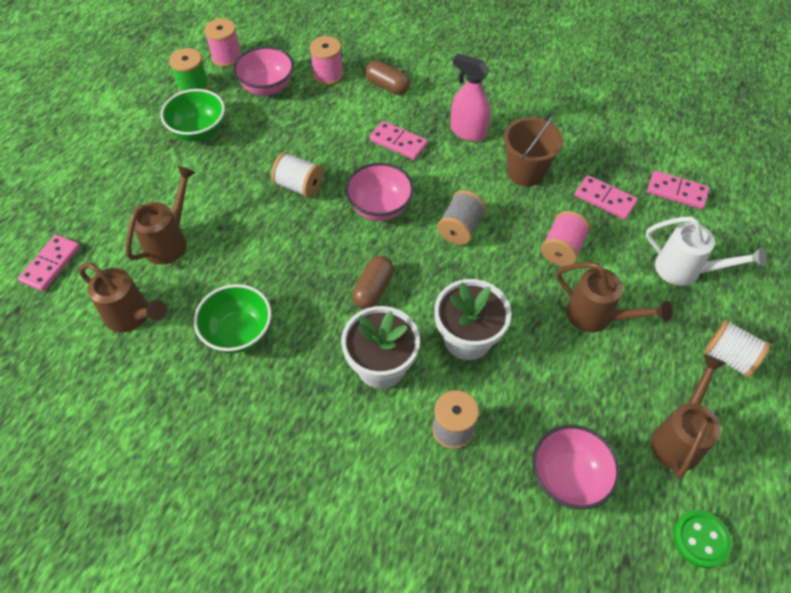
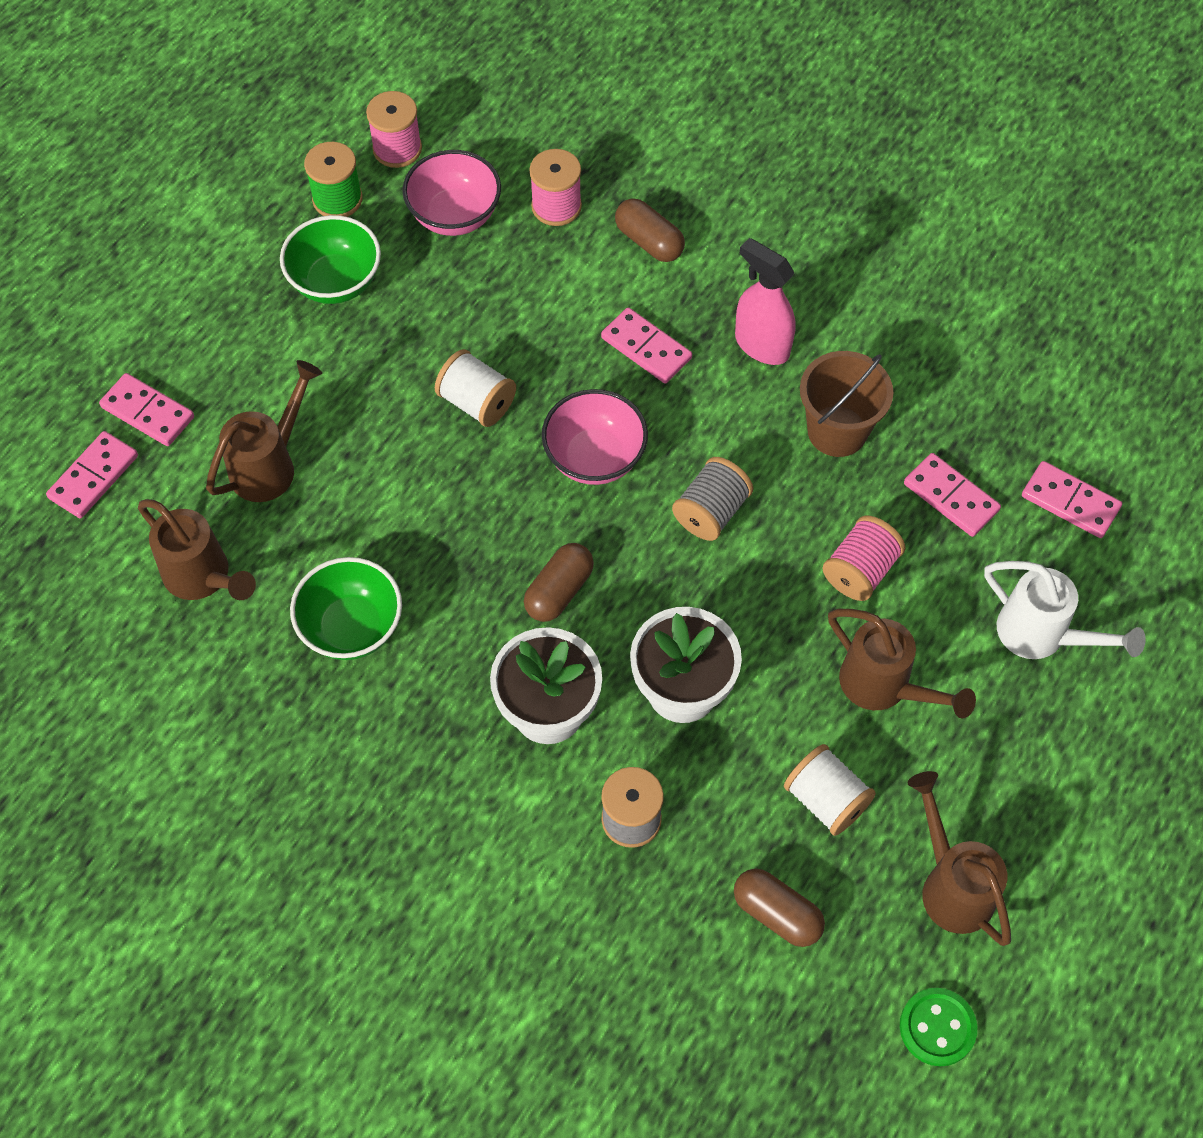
camera: 10 degrees right, 5 degrees up
(84, 220) = (147, 412): none -> pink domino
(568, 477) = (776, 913): pink bowl -> brown capsule
(679, 437) = (951, 884): brown watering can -> brown watering can turned 60 degrees counterclockwise
(728, 357) = (1063, 781): white spool -> white spool (826, 800)

